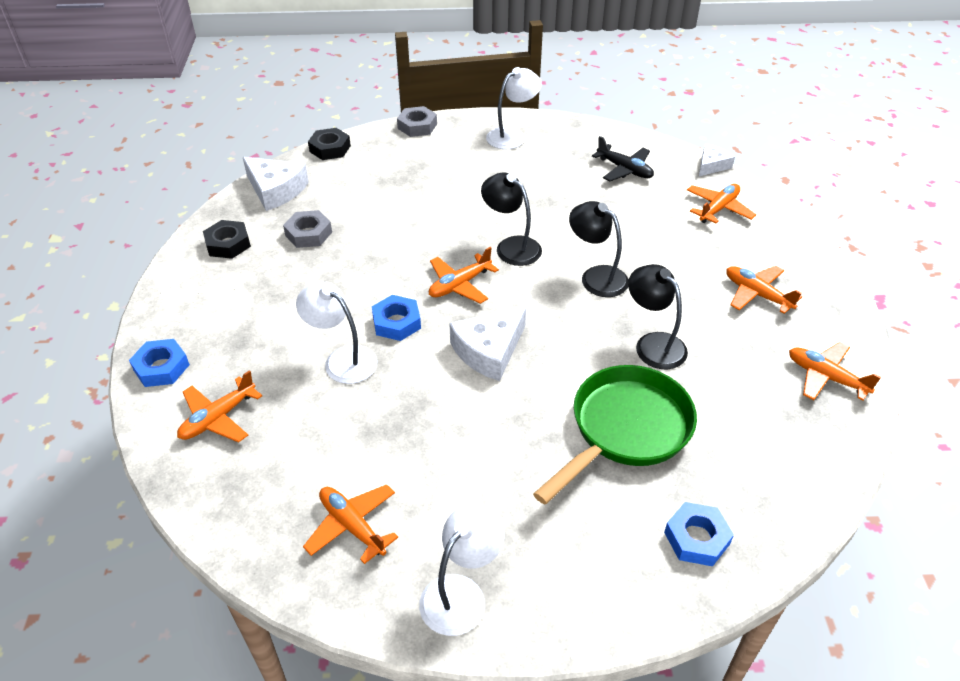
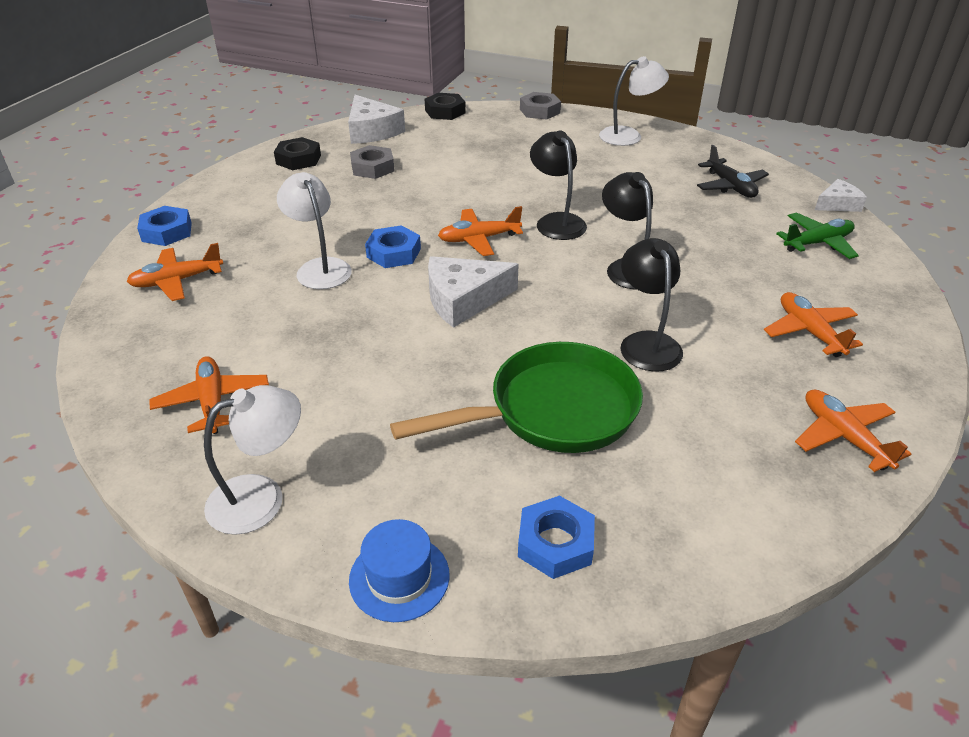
camera: 25 degrees right, 5 degrees down
(610, 612) = (399, 577): none -> blue hat
(718, 209) = (817, 243): orange plane -> green plane

